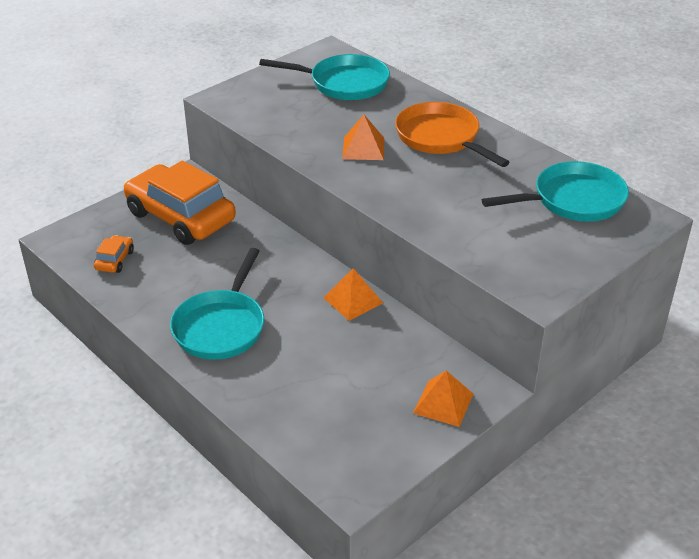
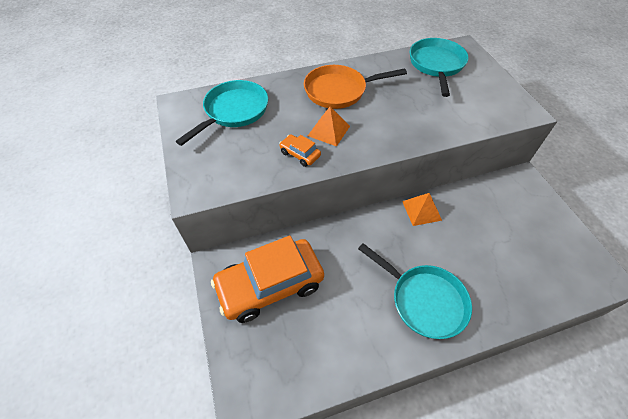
camera: 65 degrees left, 15 degrees up
(114, 260) = (304, 358): orange car -> orange car (300, 154)
(443, 403) = (532, 202): orange pyramid -> none

